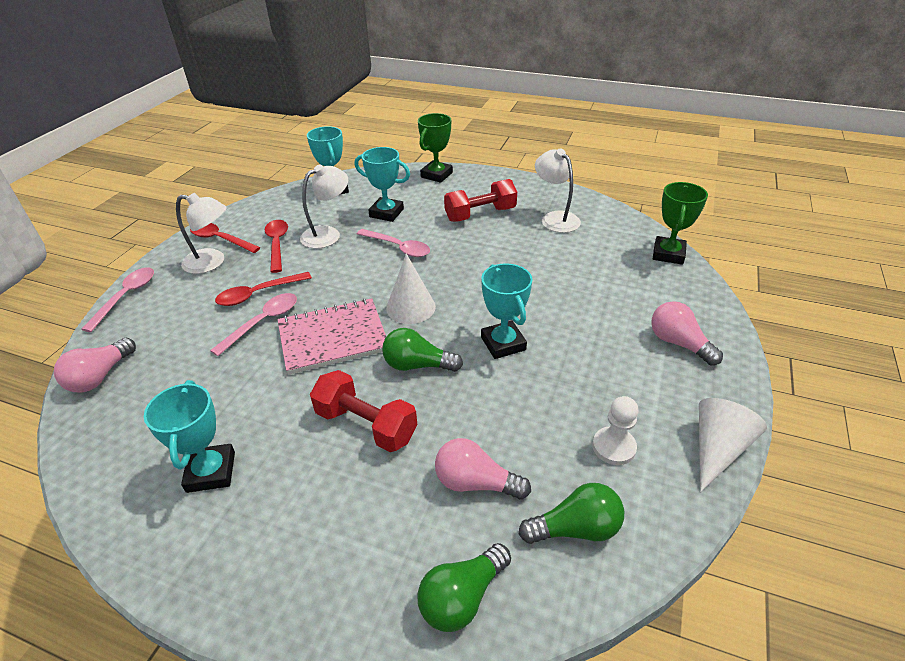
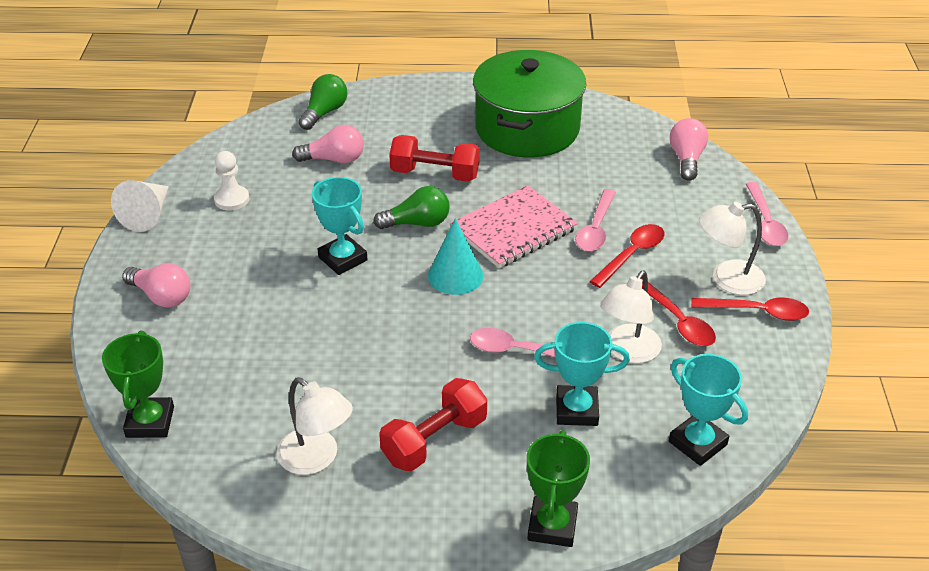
camera: 160 degrees right, 0 degrees up
(211, 472) = (527, 128): turquoise trophy -> green pot
(410, 307) = (455, 275): white cone -> turquoise cone
(575, 528) = (259, 152): green light bulb -> none

